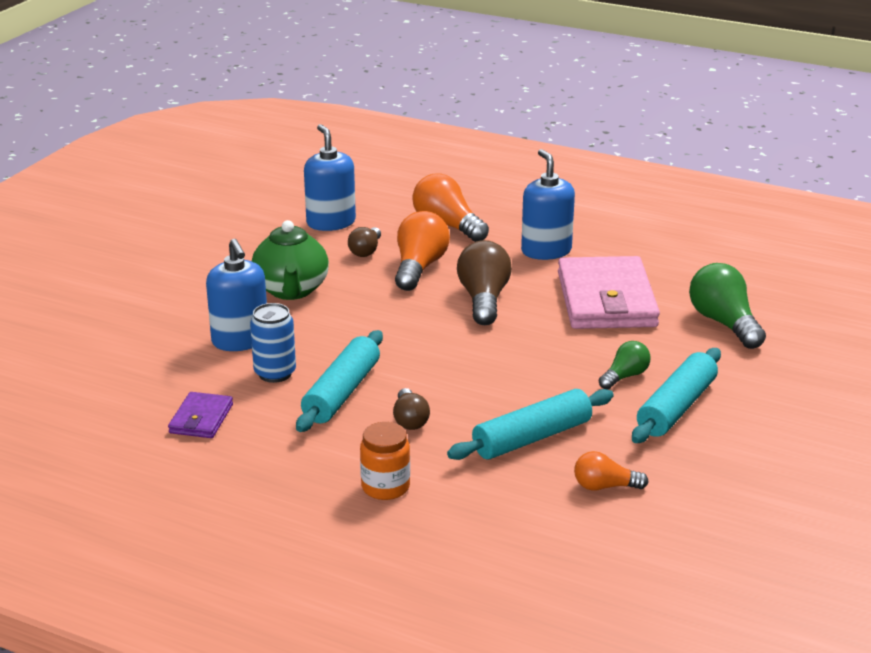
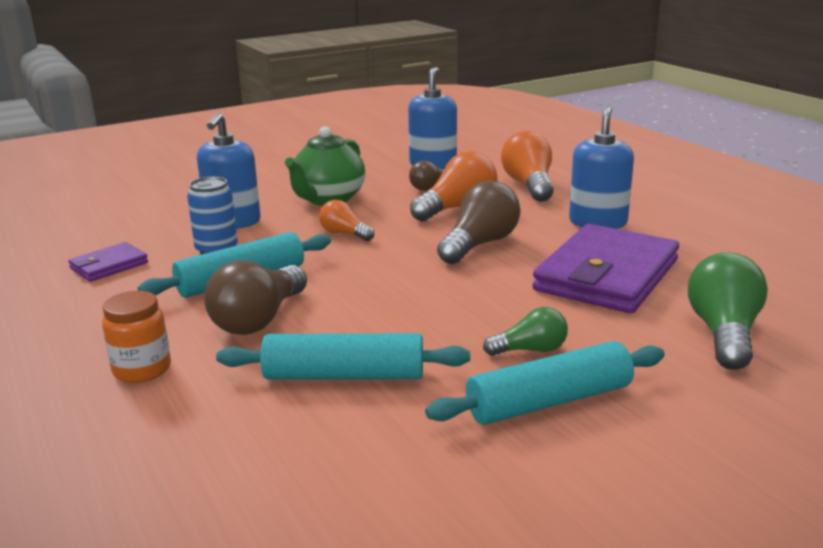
camera: 35 degrees right, 5 degrees down
(410, 420) = (259, 319): brown light bulb -> brown light bulb, size x1.73
(605, 486) = (344, 456): orange light bulb -> orange light bulb (344, 234)
(606, 300) = (606, 275): pink wallet -> purple wallet

